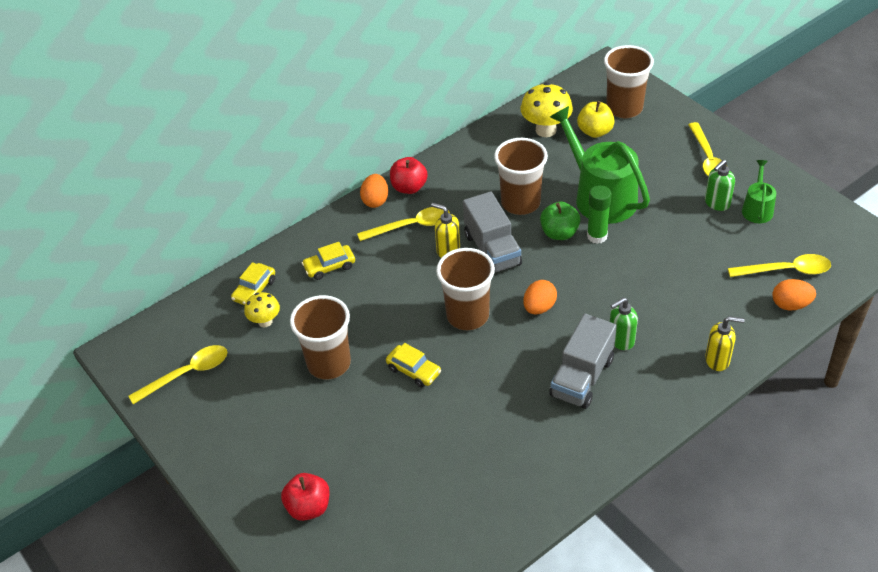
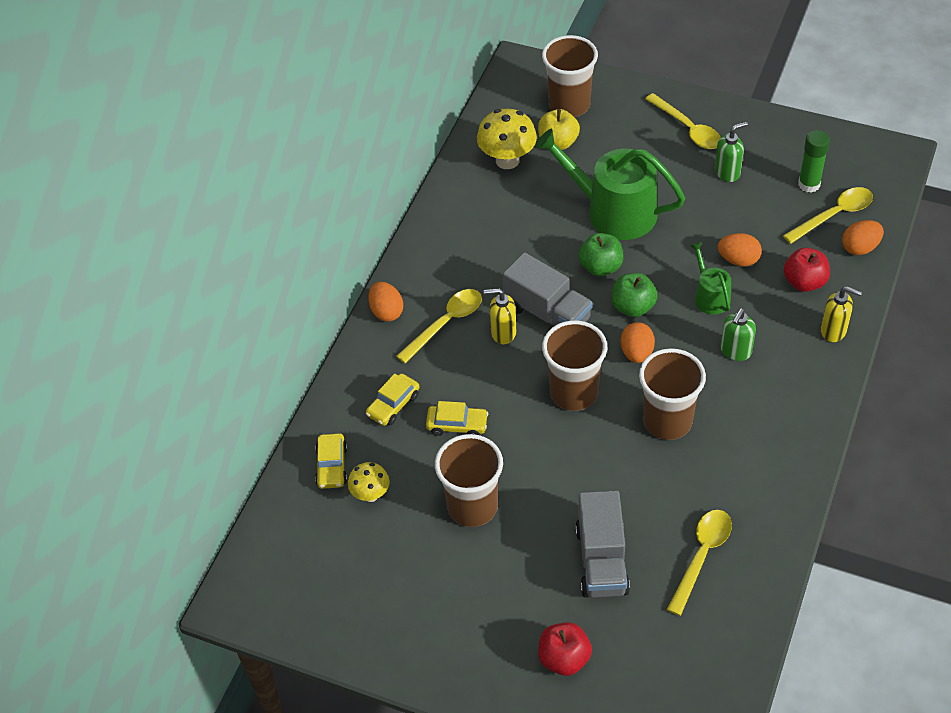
camera: 30 degrees left, 5 degrees up
(187, 374) = (330, 589): yellow spoon -> yellow spoon (701, 556)
(409, 187) = (411, 282): red apple -> red apple (804, 282)
(414, 370) = (563, 473): yellow car -> yellow car (457, 425)
(520, 203) = (539, 251): brown cup -> brown cup (667, 421)
(562, 272) = (633, 307): none -> green apple
(582, 377) = (726, 404): grey truck -> grey truck (602, 560)
(597, 236) = (639, 254): green glue stick -> green glue stick (809, 184)
(676, 272) = (738, 260): none -> orange egg
(717, 203) = (727, 172): green soap dispenser -> green soap dispenser turned 135 degrees counterclockwise
(717, 360) = (833, 331): yellow soap dispenser -> yellow soap dispenser turned 45 degrees clockwise
(757, 209) = (767, 163): green watering can -> green watering can (710, 296)

